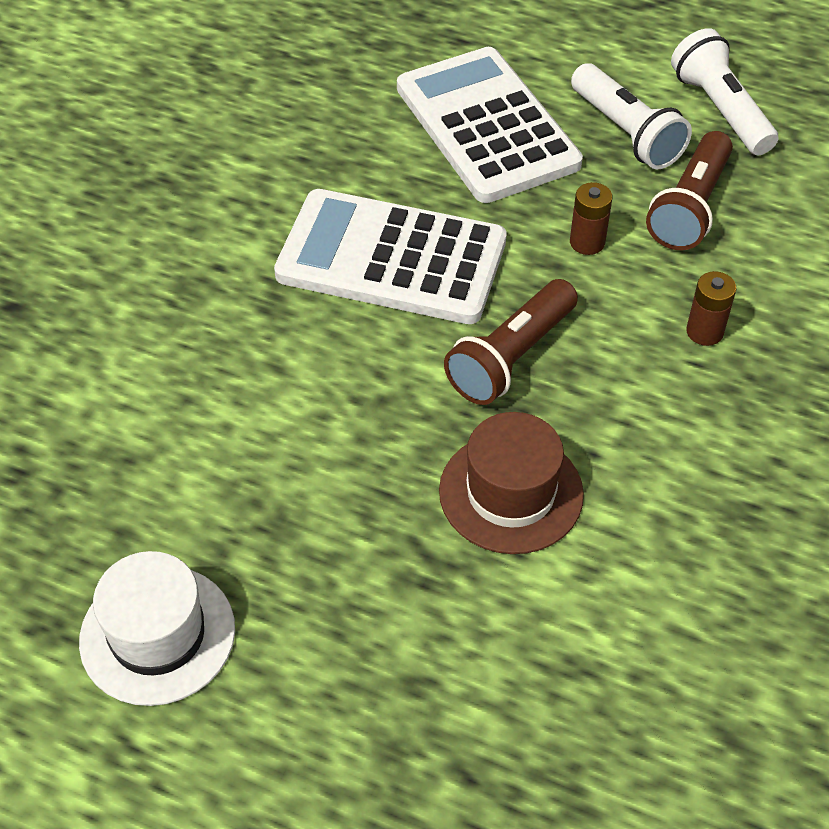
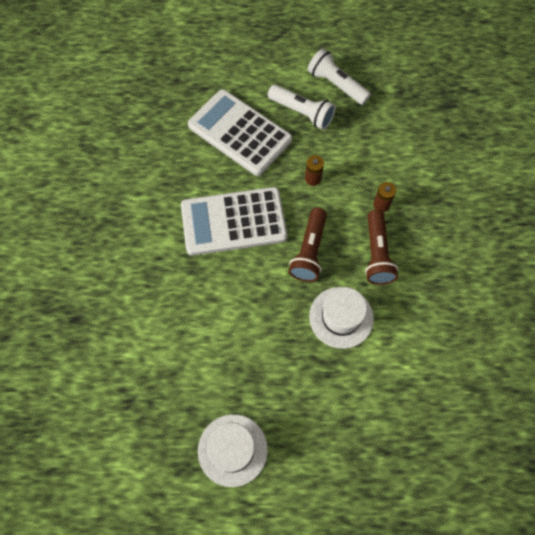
camera: 25 degrees left, 15 degrees up
(511, 492) = (341, 317): brown hat -> white hat
(690, 208) = (347, 143): brown flashlight -> brown flashlight (377, 254)

